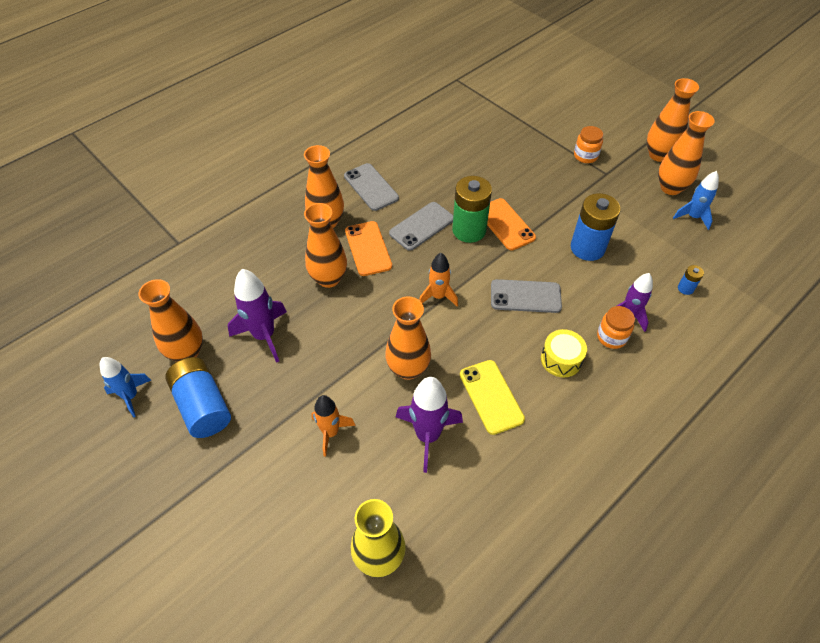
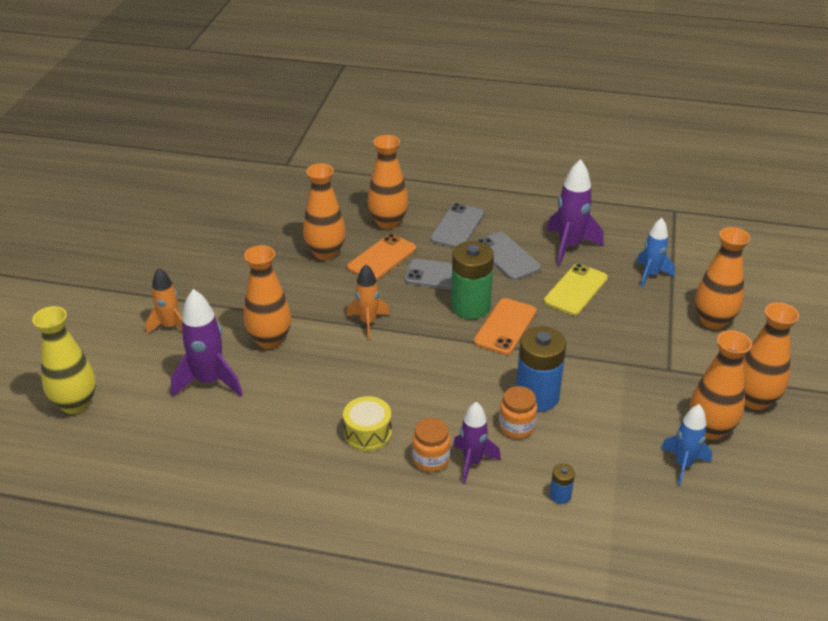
camera: 55 degrees right, 15 degrees down
(131, 396) = (127, 217): blue rocket -> blue rocket (650, 275)
(186, 352) = (186, 221): orange vase -> orange vase (713, 321)
(203, 406) = (145, 252): blue battery -> none
(264, 335) = (235, 249): purple rocket -> purple rocket (569, 246)
(491, 396) = (283, 403): yellow phone -> yellow phone (575, 290)
(525, 296) = (424, 378): grey phone -> grey phone (507, 256)
(585, 156) = (676, 343): orange jar -> orange jar (516, 427)

